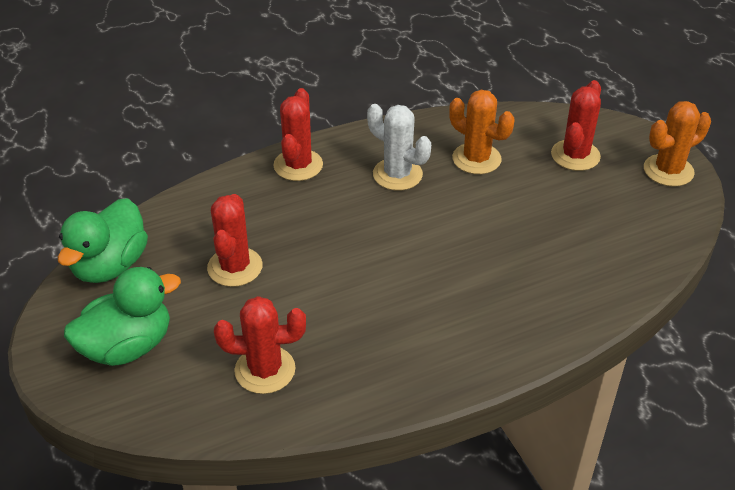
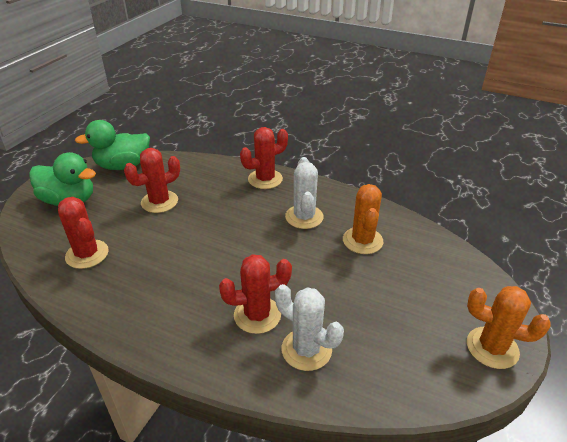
camera: 50 degrees right, 5 degrees down
(573, 273) = (306, 349): none -> white cactus
(575, 155) = (432, 285): red cactus -> red cactus (257, 315)

